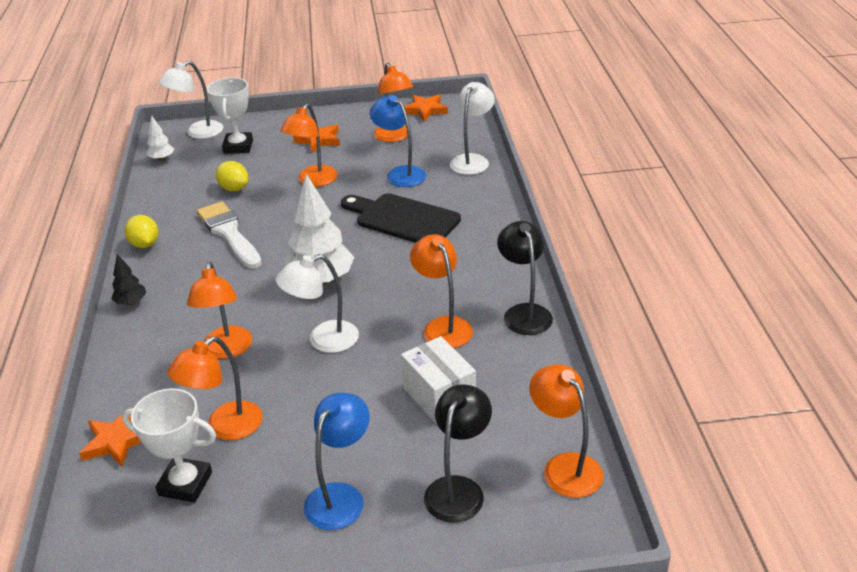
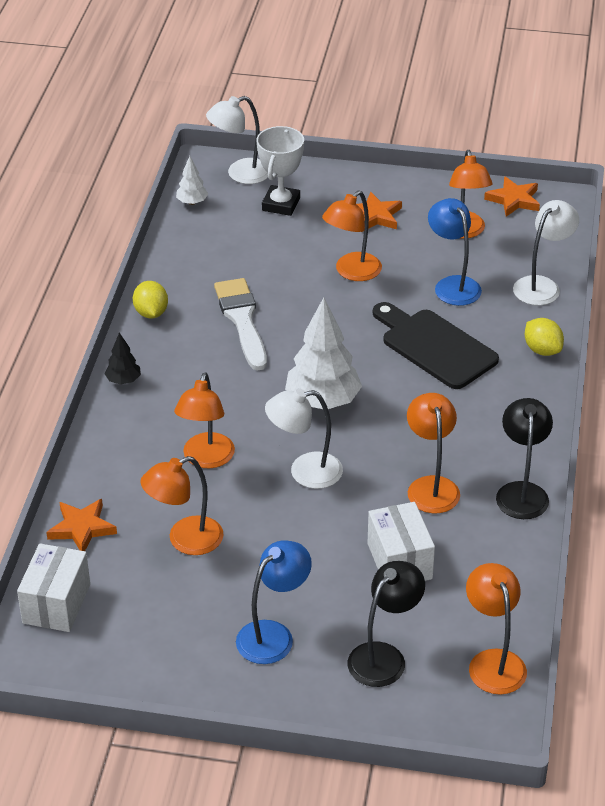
camera: 15 degrees right, 5 degrees up
(103, 523) = (56, 604): none -> white box
(185, 484) = (136, 586): white trophy -> none
(234, 188) = (262, 262): yellow lemon -> yellow lemon (542, 350)

